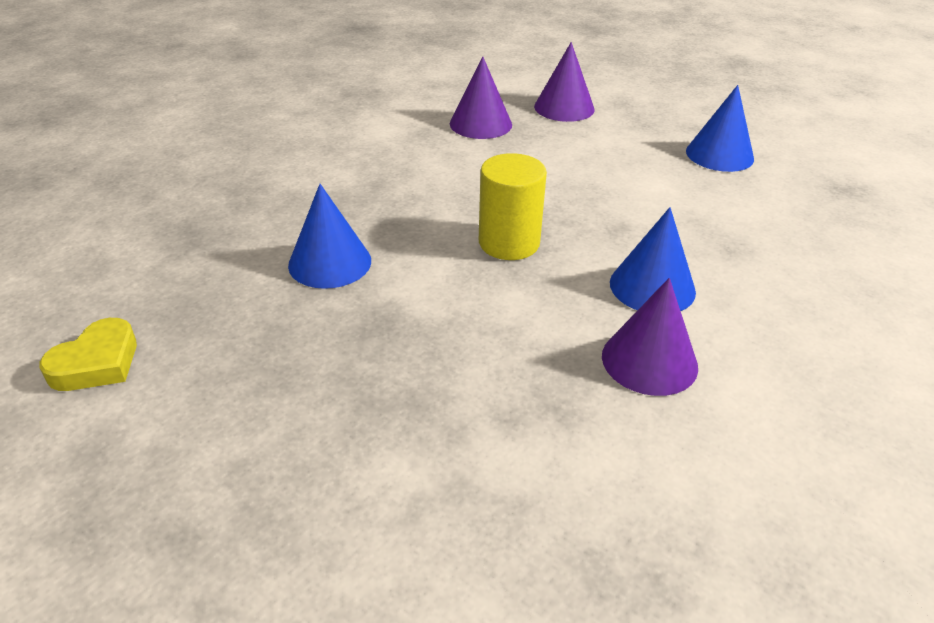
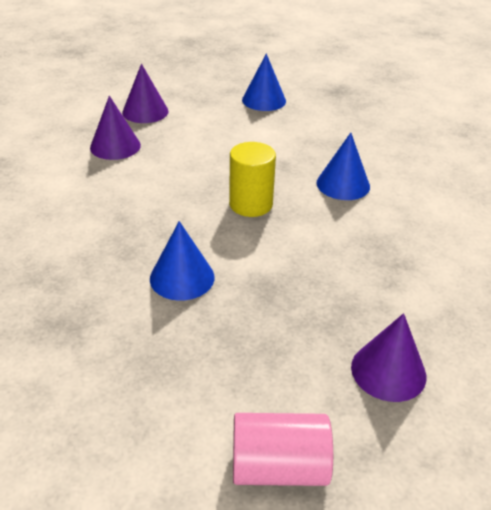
camera: 50 degrees left, 0 degrees up
(97, 363) = (161, 432): yellow heart -> none
(105, 470) = (279, 467): none -> pink cylinder
(649, 361) = (394, 218): purple cone -> purple cone (388, 371)

